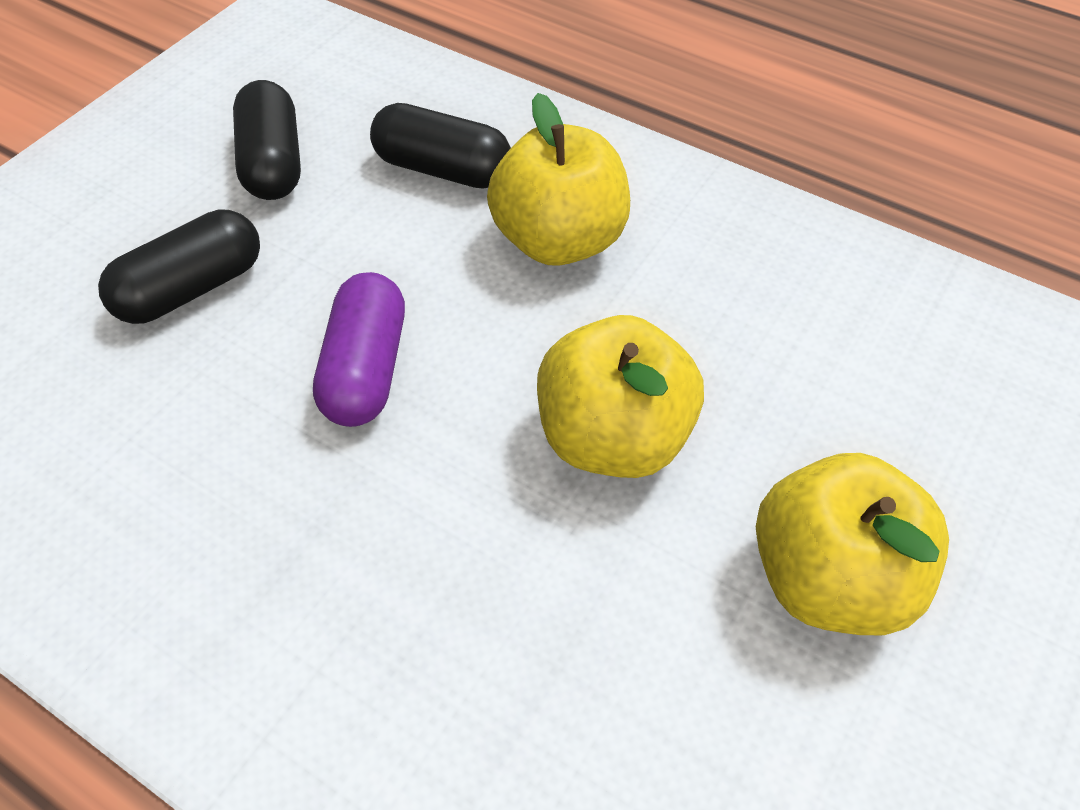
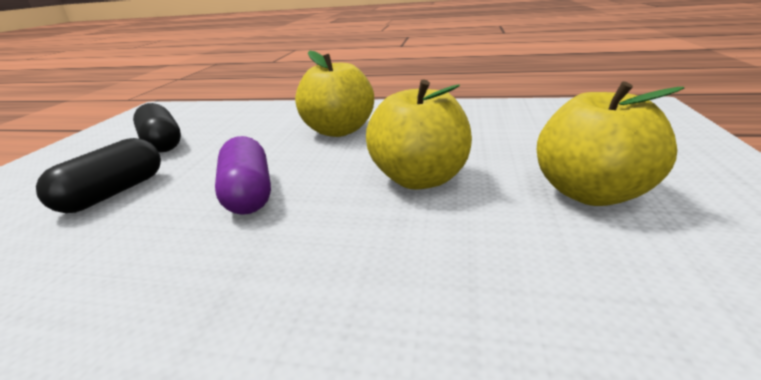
camera: 20 degrees left, 25 degrees down
(443, 169) = (263, 126): black capsule -> none

